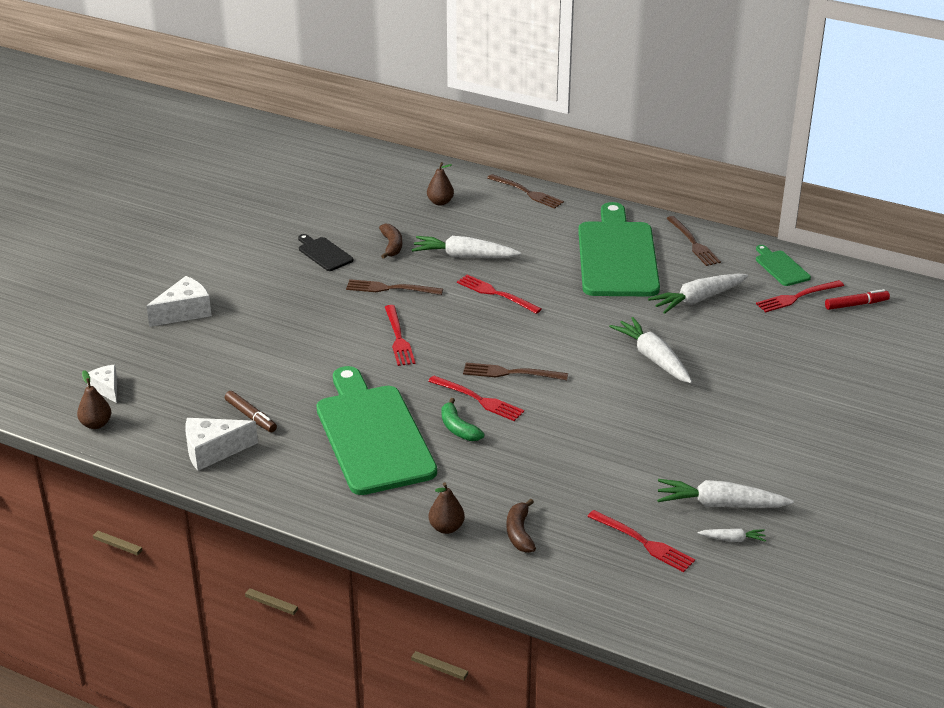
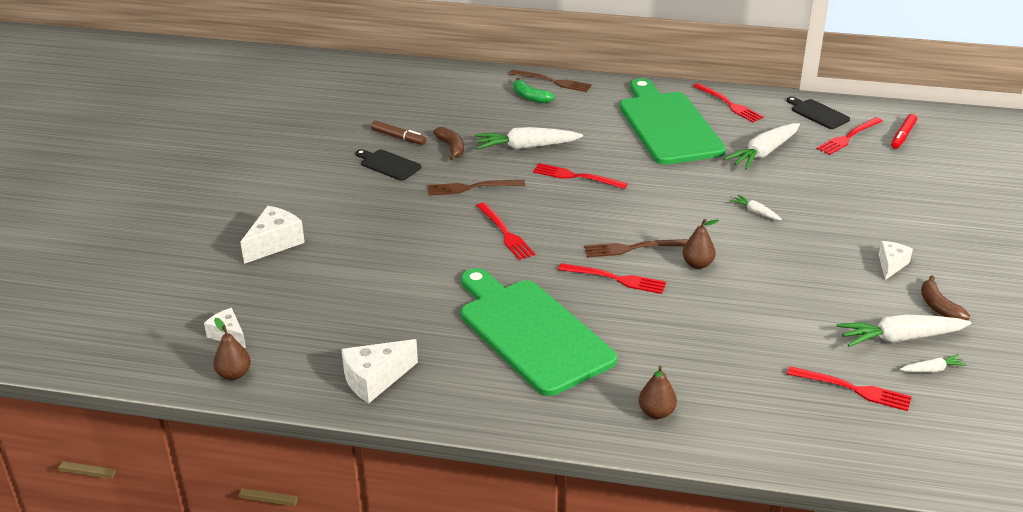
camera: 15 degrees left, 0 degrees up
(251, 416) = (396, 336): brown marker -> brown marker (398, 137)
(440, 202) = (476, 101): brown pear -> brown pear (697, 264)
(458, 428) = (612, 310): green banana -> green banana (530, 97)
(519, 533) = (731, 403): brown banana -> brown banana (939, 307)
(653, 358) = (755, 212): white carrot -> white carrot, size x0.49
(694, 243) = (729, 104): brown fork -> red fork
(757, 433) = (891, 265): none -> white cheese
(781, 267) = (818, 113): green cutting board -> black cutting board
(856, 305) = (902, 136): red marker -> red marker turned 150 degrees clockwise

